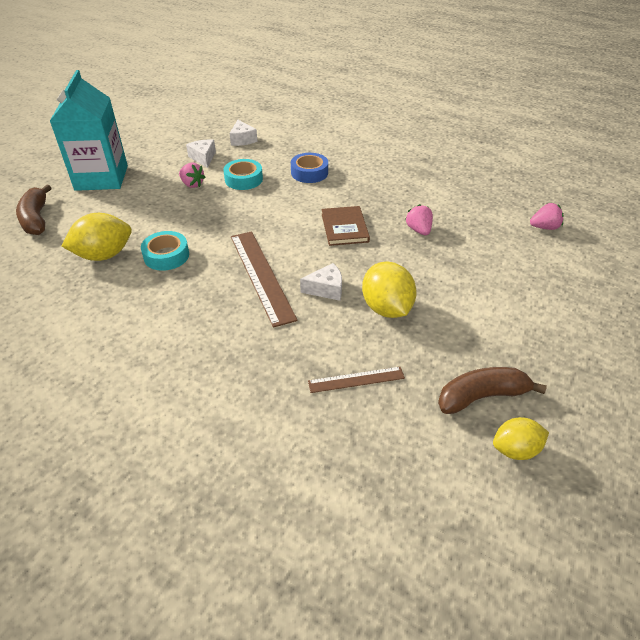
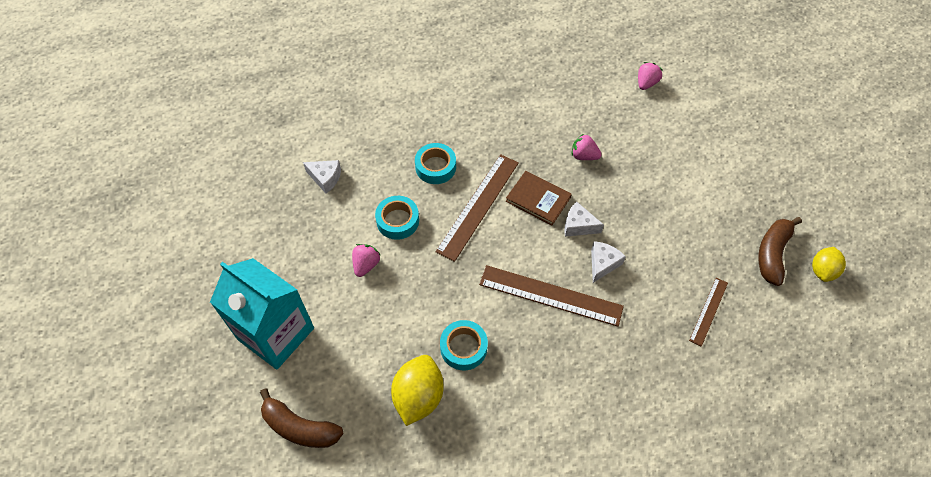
camera: 50 degrees left, 15 degrees up
(192, 184) = (366, 265): pink strawberry -> pink strawberry turned 60 degrees counterclockwise
(203, 158) = (326, 229): white cheese -> white cheese (578, 226)
(300, 204) = (478, 206): none -> brown ruler
(309, 173) = (435, 167): blue tape -> turquoise tape
(386, 308) = (654, 242): yellow lemon -> none

